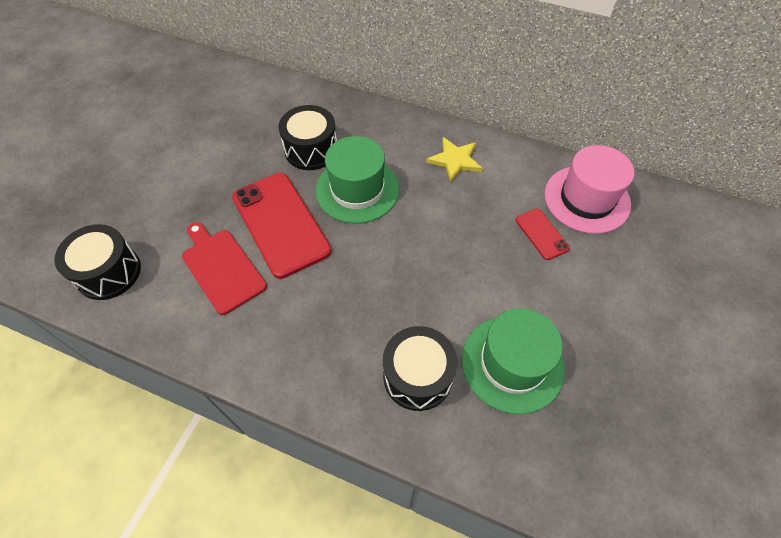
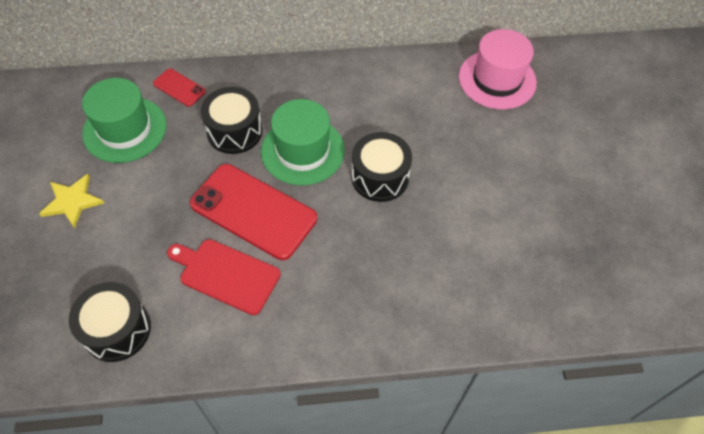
camera: 30 degrees left, 0 degrees up
(417, 376) = (454, 283): black drum -> black drum (380, 177)
(455, 160) = (371, 89): yellow star -> yellow star (72, 201)
(512, 363) = (518, 237): green hat -> green hat (125, 129)
(541, 234) = (479, 124): red phone -> red phone (179, 87)

